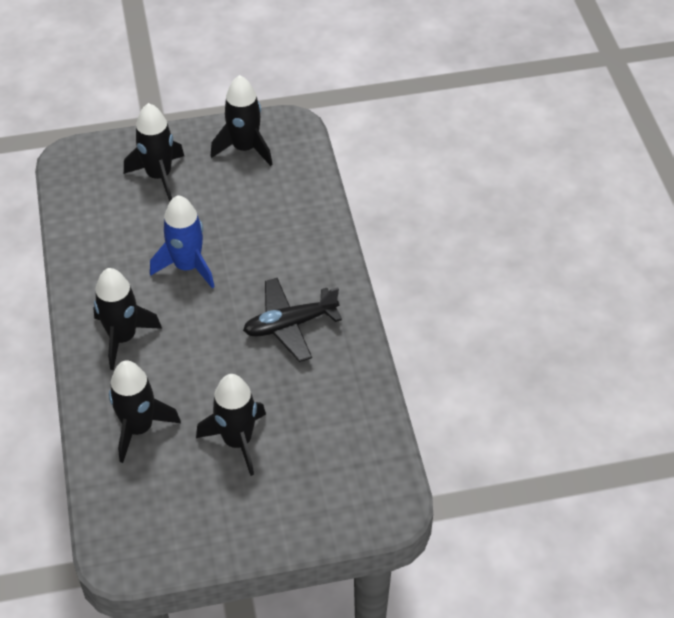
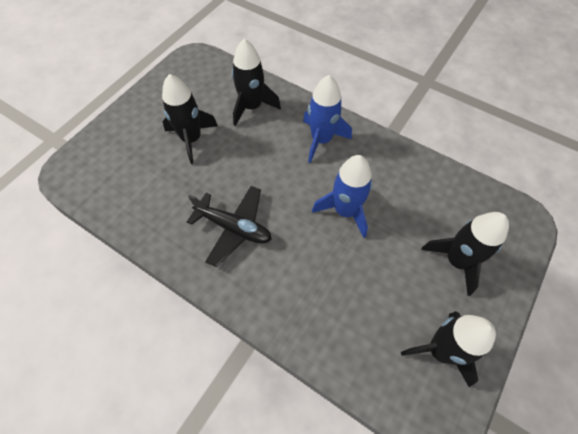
camera: 135 degrees right, 10 degrees up
(123, 337) = (321, 140): black rocket -> blue rocket
(290, 325) = (234, 228): black plane -> black plane turned 90 degrees clockwise

